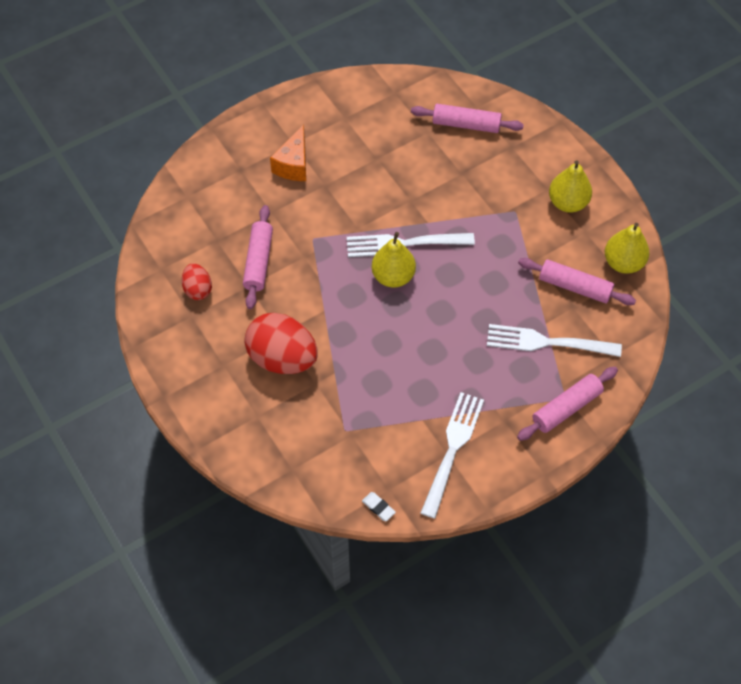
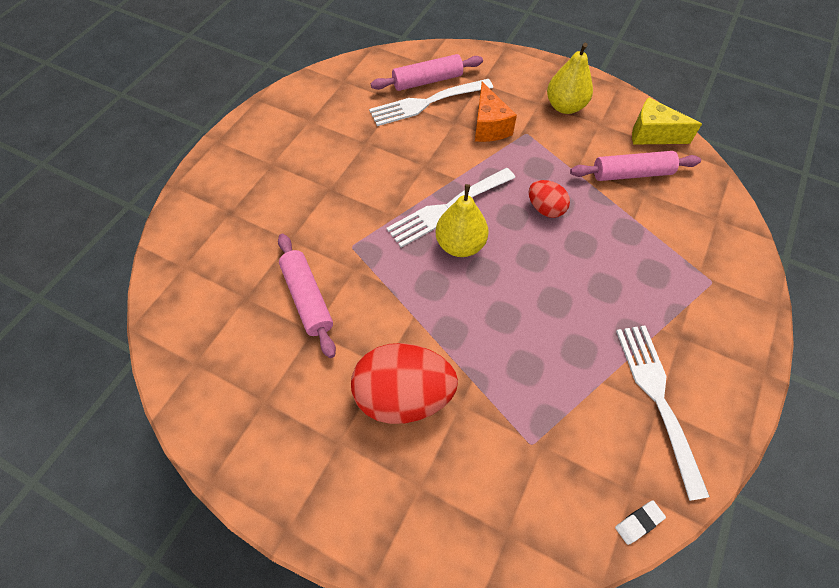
camera: 30 degrees left, 0 degrees up
(198, 289) = (254, 365): red egg -> red egg (545, 209)
(293, 165) = (284, 183): orange cheese -> orange cheese (489, 126)
(378, 507) = (638, 522): white eraser -> white eraser turned 45 degrees counterclockwise
(548, 342) = (652, 235): white fork -> white fork (427, 102)
(566, 408) = (723, 291): pink rolling pin -> none
(623, 263) = (652, 134): yellow pear -> yellow cheese

